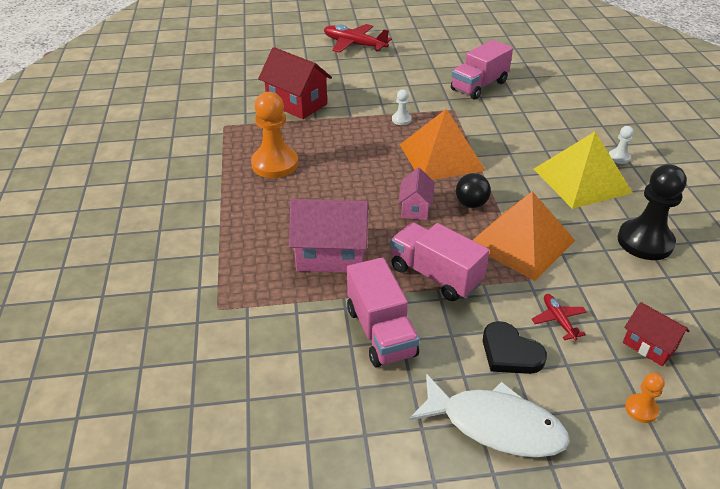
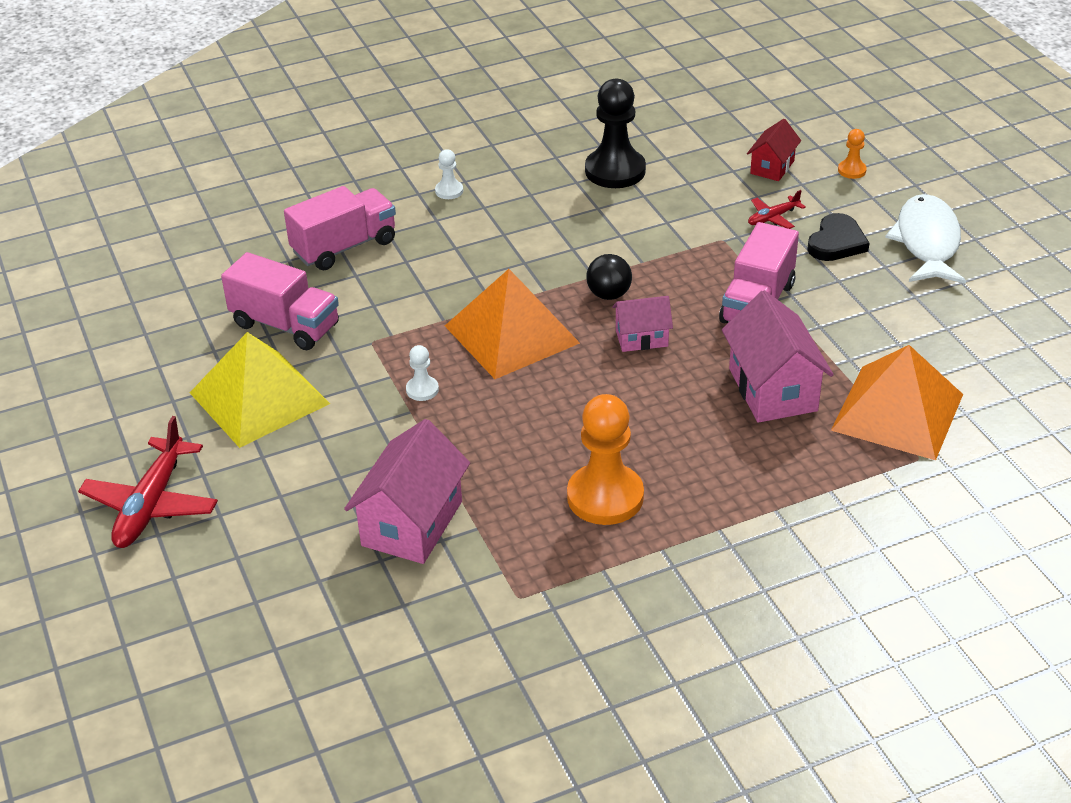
camera: 105 degrees left, 0 degrees up
(297, 104) = (412, 523): red house -> pink house
(381, 332) = (867, 326): pink truck -> pink truck (344, 247)
(521, 242) = (663, 250): orange pyramid -> orange pyramid (897, 412)
(581, 180) = (515, 216): yellow pyramid -> yellow pyramid (259, 398)

